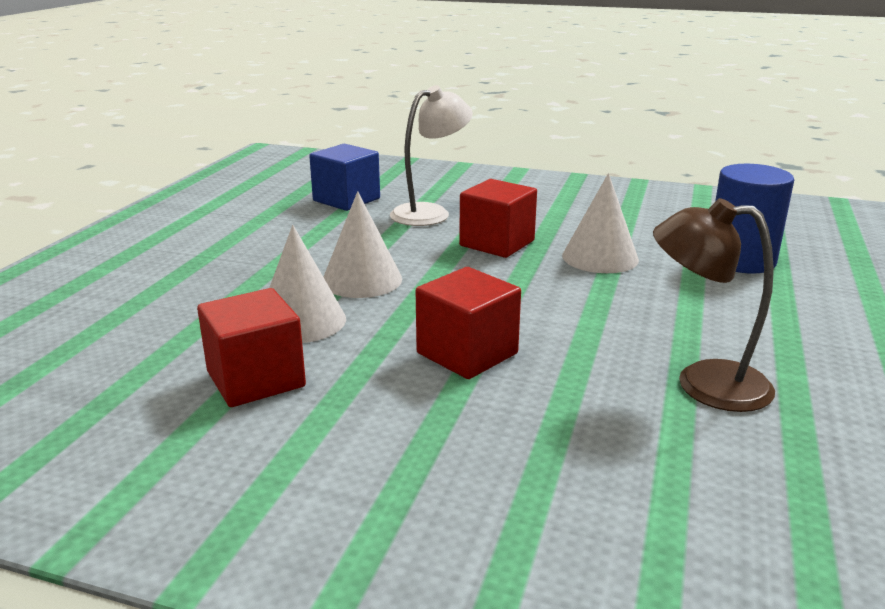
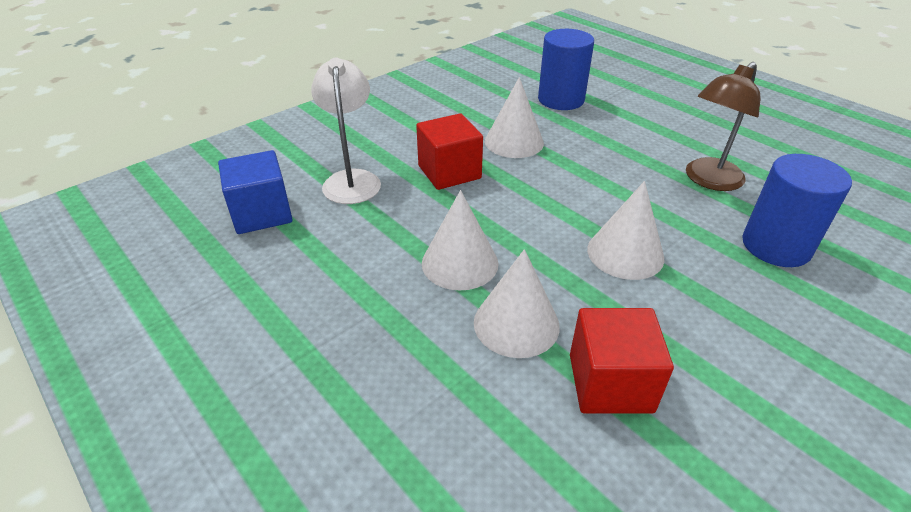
camera: 60 degrees left, 15 degrees up
(467, 353) = (625, 253): red cube -> white cone
(608, 455) = (776, 246): none -> blue cylinder

